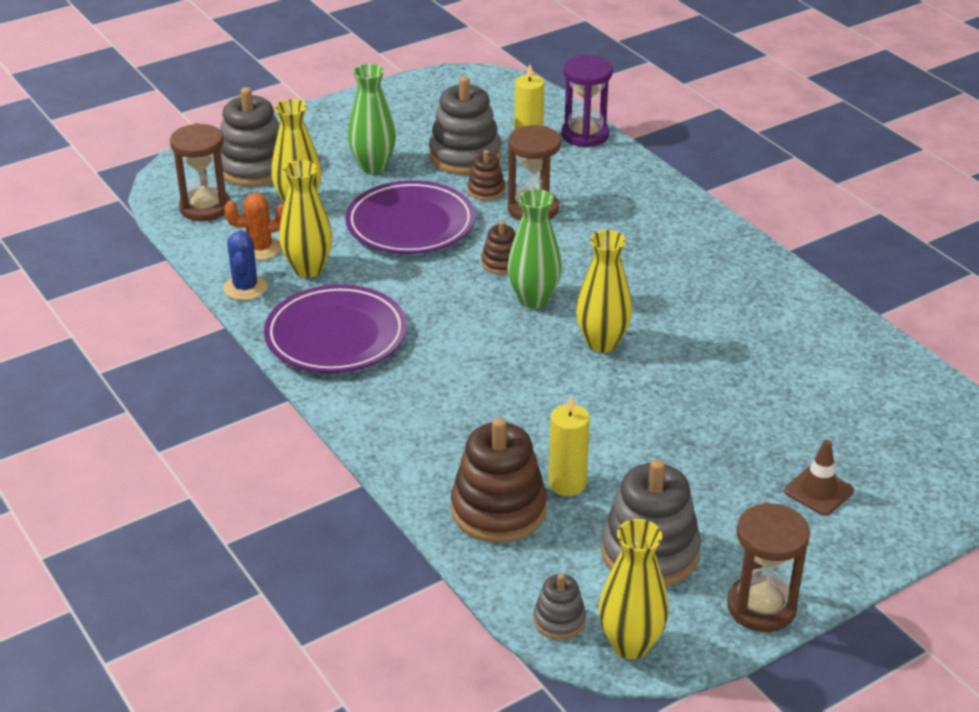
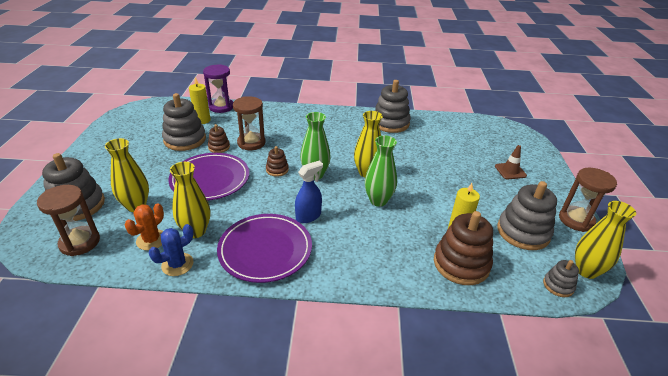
camera: 55 degrees left, 0 degrees up
(245, 288) = (177, 264): blue cactus -> blue cactus turned 75 degrees counterclockwise
(373, 166) = (147, 167): green vase -> green vase (378, 200)
(437, 337) = (308, 216): none -> blue spray bottle
(784, 306) = (390, 123): none -> grey stacking toy

